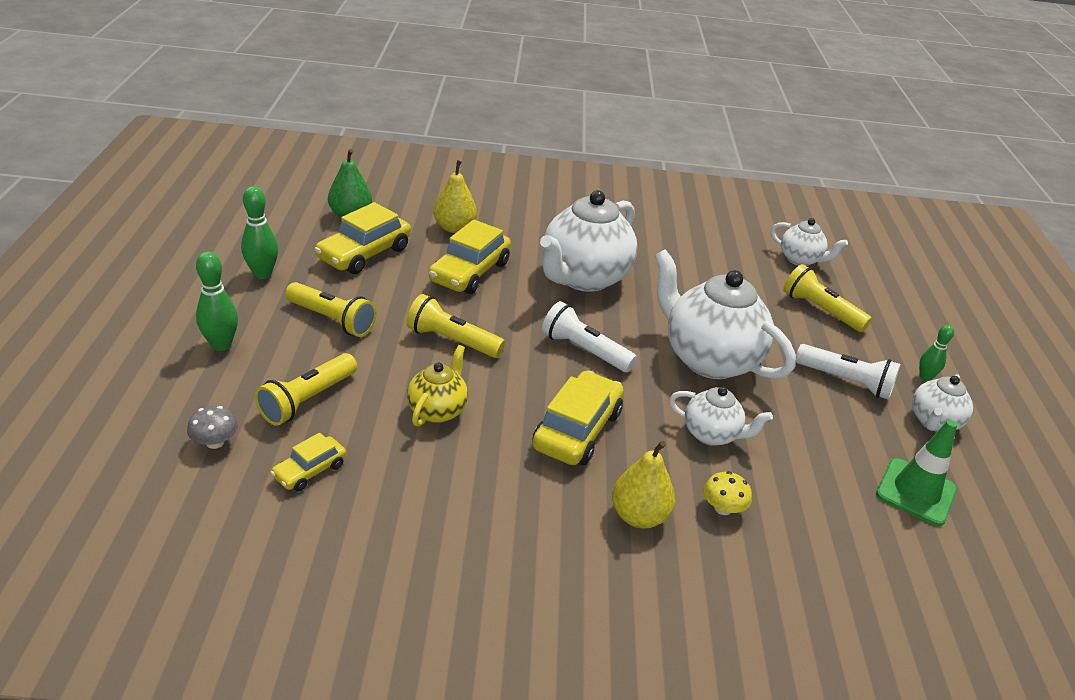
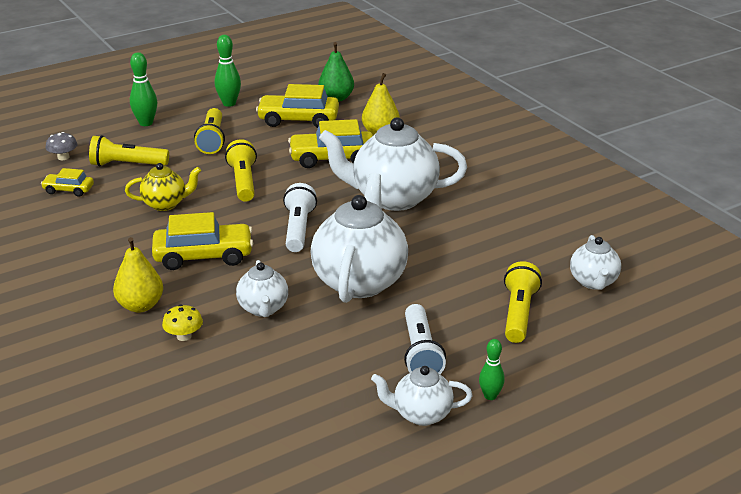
camera: 60 degrees right, 5 degrees down
(916, 492) = (304, 423): green traffic cone -> none

